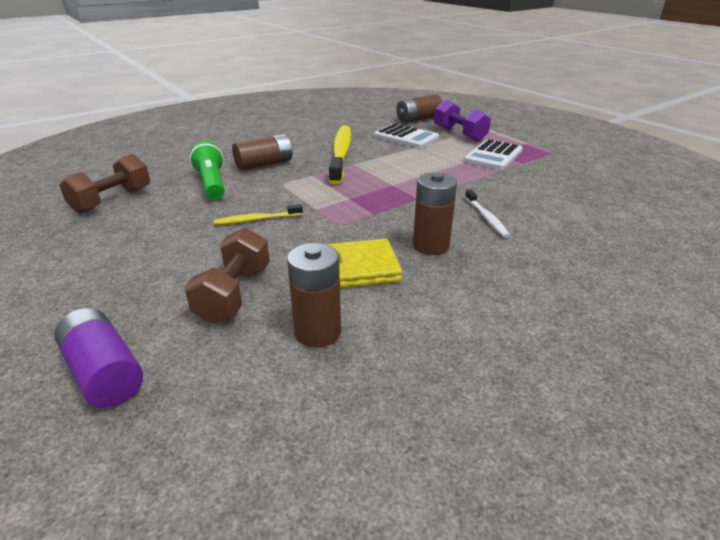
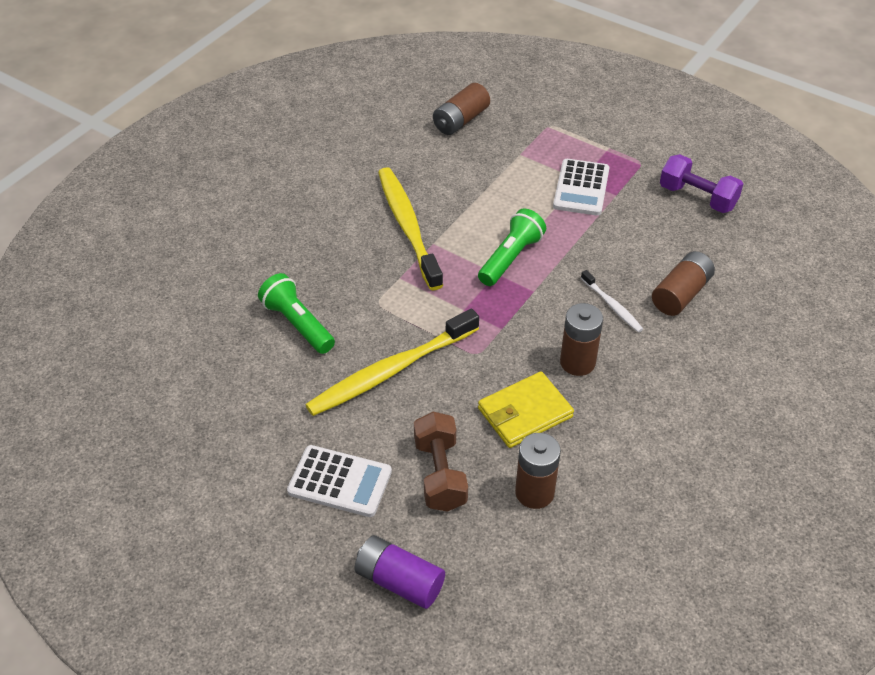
camera: 20 degrees left, 15 degrees up
(112, 200) = (209, 383): brown dumbbell -> none
(257, 219) = (391, 371): yellow toothbrush -> yellow toothbrush, size x2.11
(264, 164) = (331, 271): brown battery -> brown battery (681, 294)
(406, 137) = (466, 170): white calculator -> white calculator (340, 481)
(410, 179) = (510, 258): none -> green flashlight
(459, 134) = (525, 147): purple dumbbell -> purple dumbbell (697, 197)

